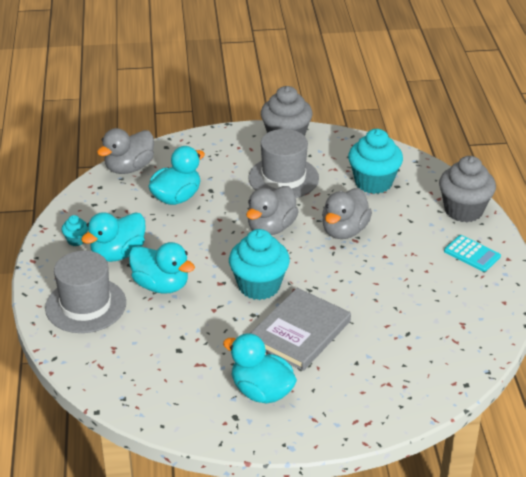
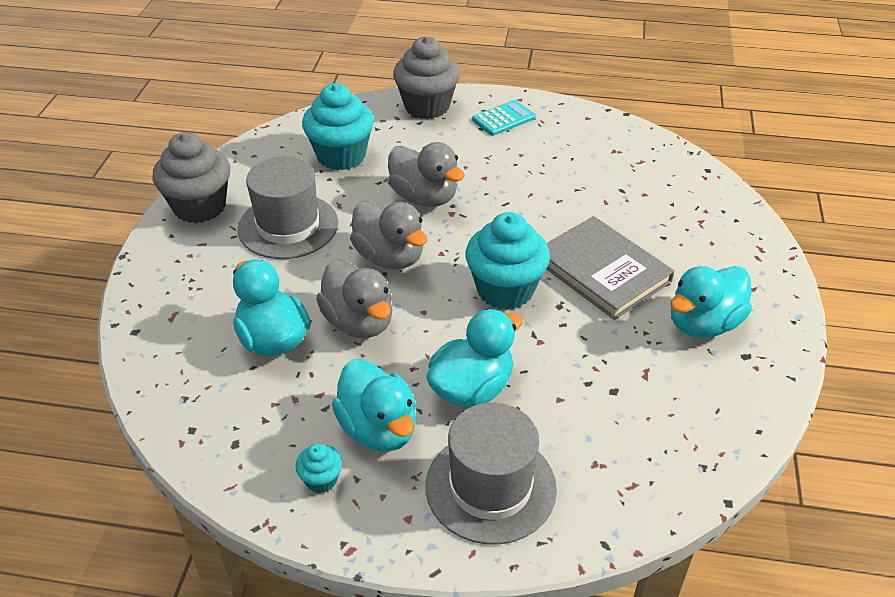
camera: 75 degrees left, 5 degrees up
(129, 168) = (162, 384): grey duck -> grey duck (359, 322)

